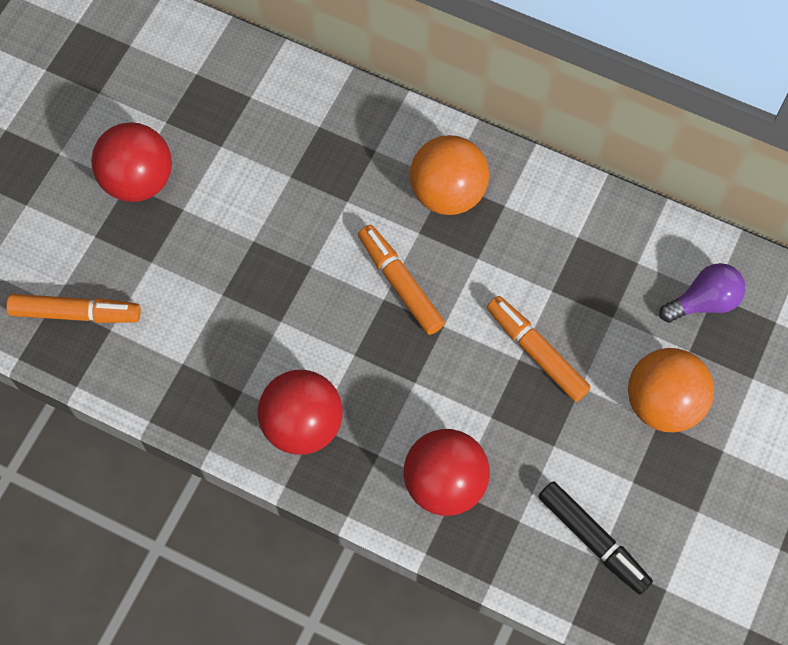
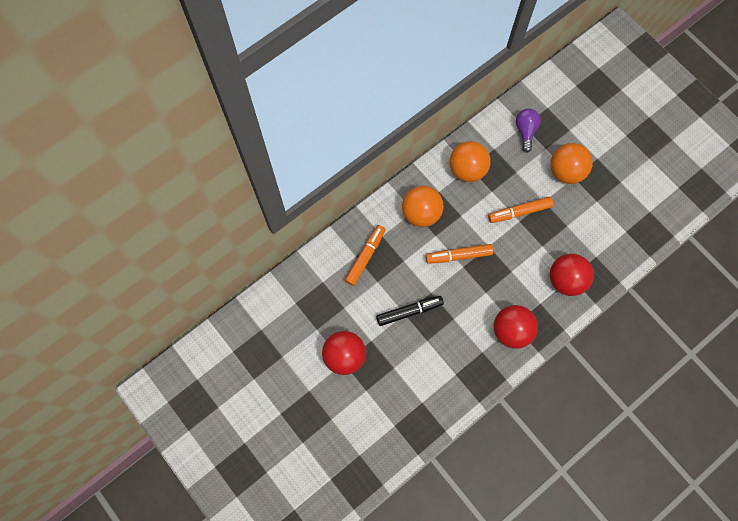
camera: 65 degrees left, 5 degrees up
(76, 313) = (405, 416): orange marker -> orange marker (365, 257)
(571, 234) = (467, 170): none -> orange ball
(593, 540) = (617, 230): black marker -> black marker (409, 312)

